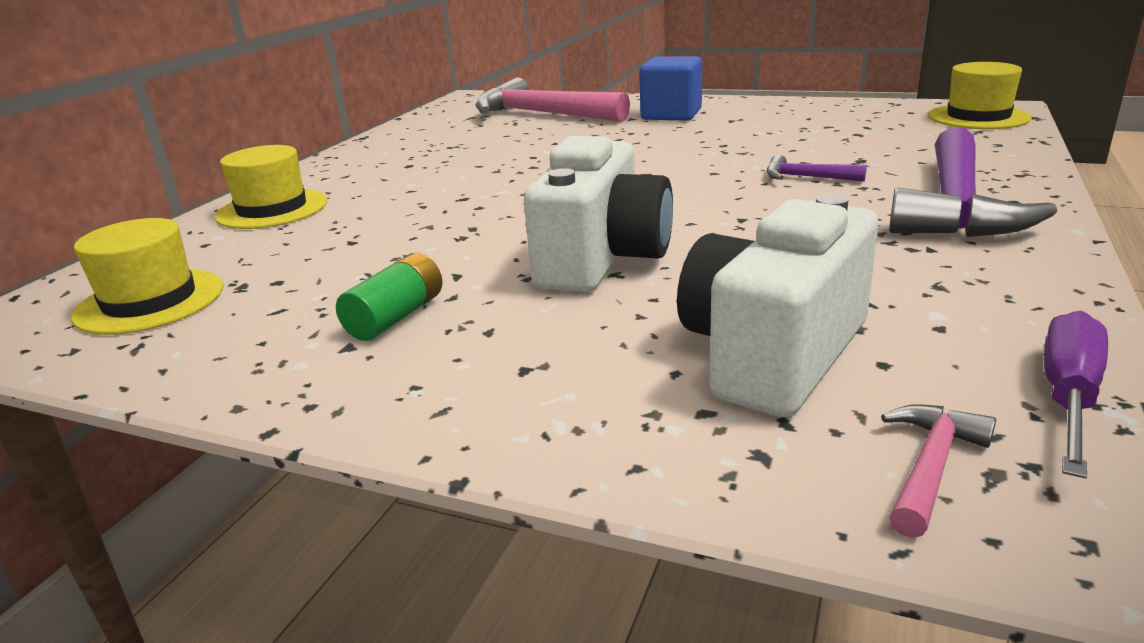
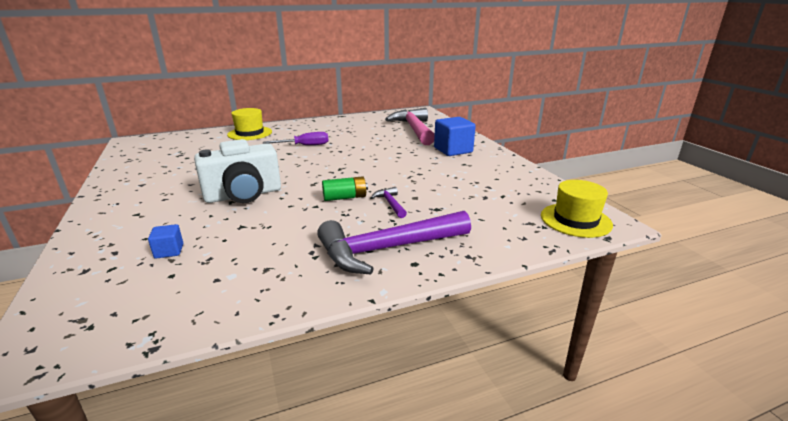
camera: 45 degrees right, 0 degrees up
(150, 301) = (161, 149): yellow hat -> none
(396, 317) = (168, 182): green battery -> green battery (345, 197)
(773, 354) = (169, 251): white camera -> blue cube
(930, 466) = (83, 304): pink hammer -> none
(1068, 397) = (156, 324): purple screwdriver -> purple screwdriver (305, 145)

